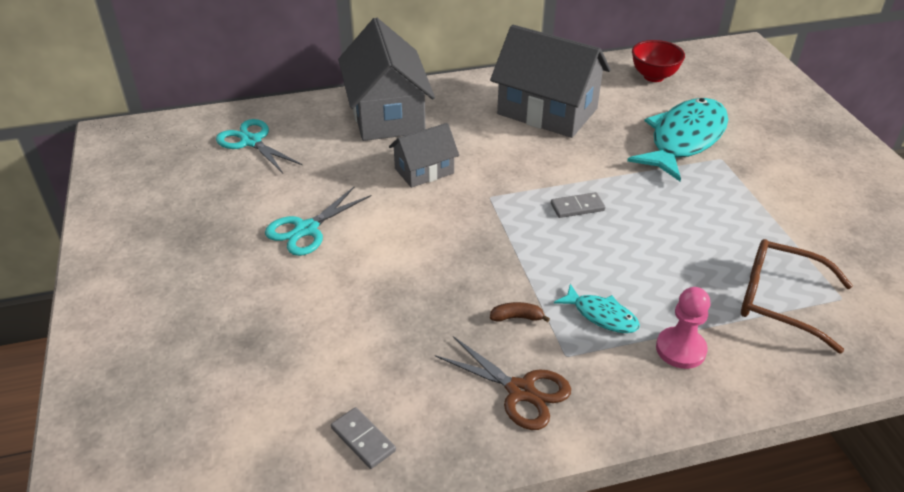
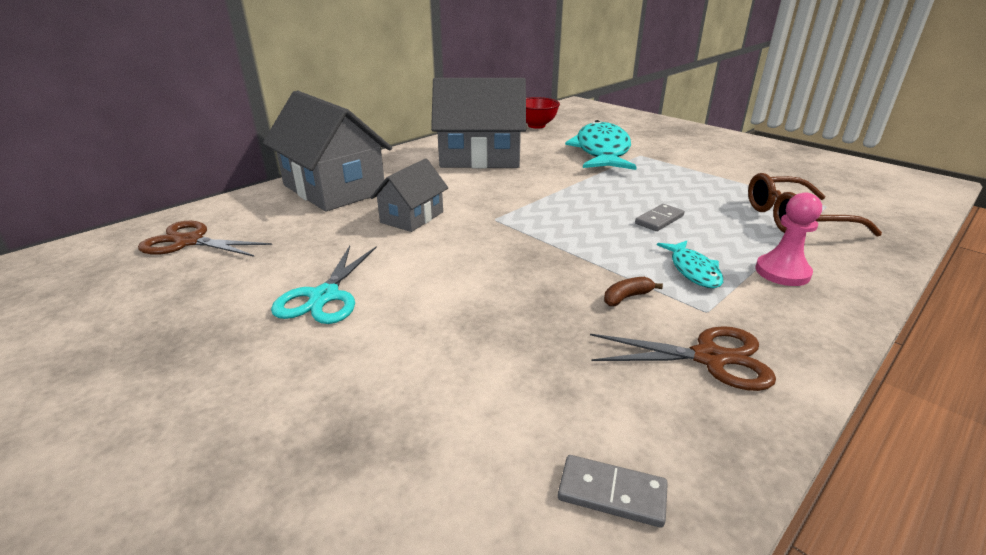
camera: 30 degrees left, 10 degrees down
(251, 141) = (189, 242): turquoise scissors -> brown scissors
(577, 207) = (577, 206): grey domino -> grey domino (659, 220)
(601, 315) = (693, 270): turquoise fish -> turquoise fish turned 75 degrees clockwise

